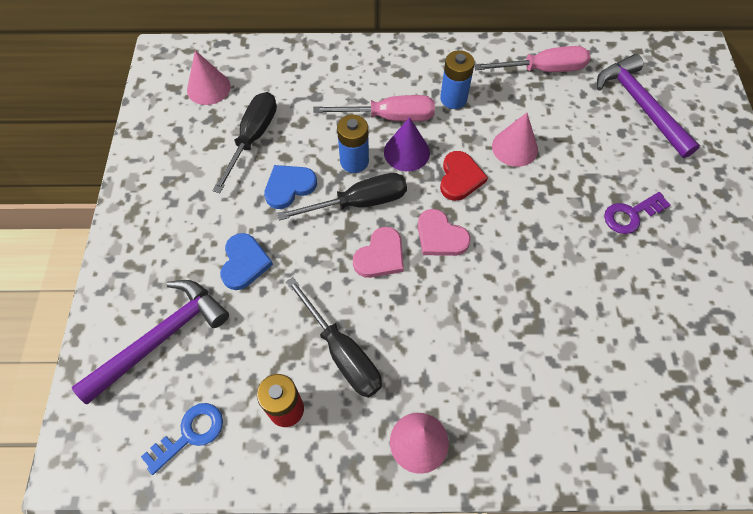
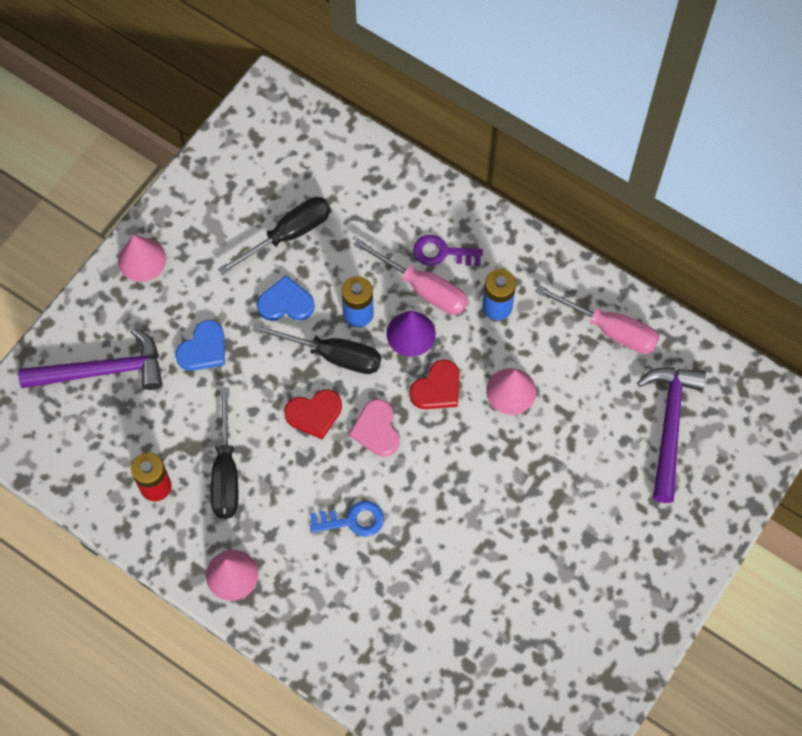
camera: 35 degrees right, 5 degrees up
(190, 434) = (78, 458): blue key -> blue key (353, 520)
(208, 88) = (285, 156): pink cone -> pink cone (142, 260)
(380, 256) = (314, 414): pink heart -> red heart
(630, 215) = (556, 519): purple key -> purple key (442, 252)

